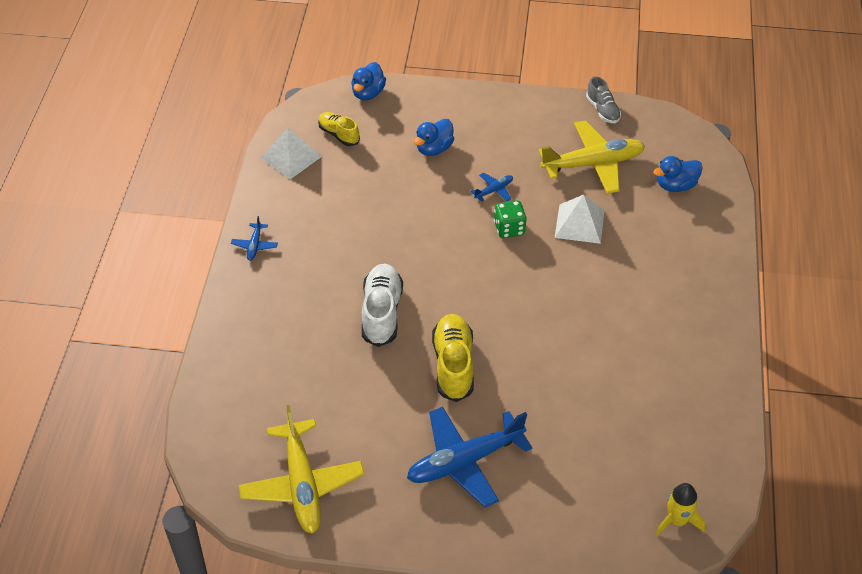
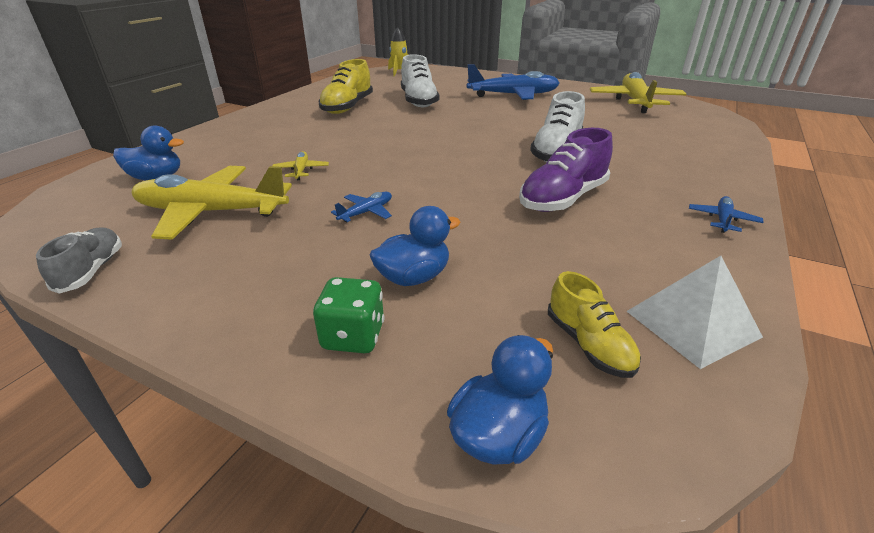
camera: 160 degrees left, 15 degrees down
(365, 241) = (563, 199): none -> purple shoe
(453, 365) = (500, 122): yellow shoe -> yellow shoe (347, 107)
(494, 190) = (366, 212): blue plane -> blue plane turned 150 degrees clockwise
(509, 229) = (381, 179): green dice -> green dice (353, 336)
(575, 402) = (418, 101): none -> white shoe
(579, 223) = (301, 170): white pyramid -> yellow plane

